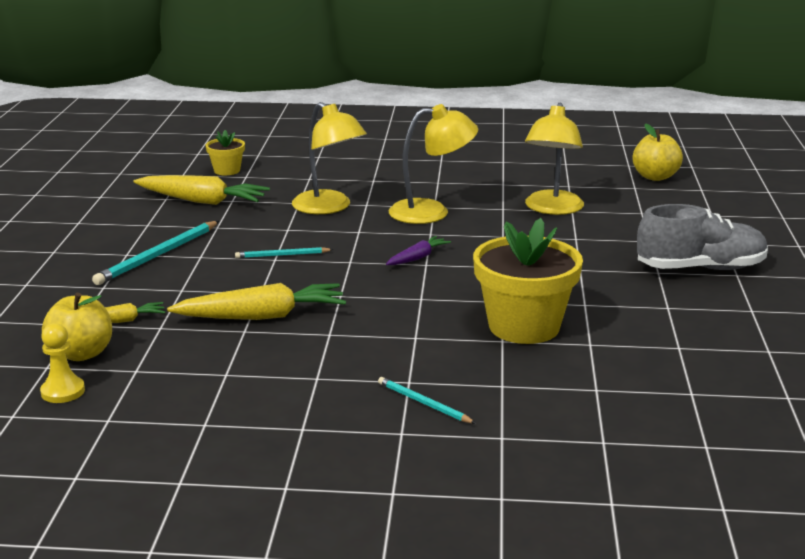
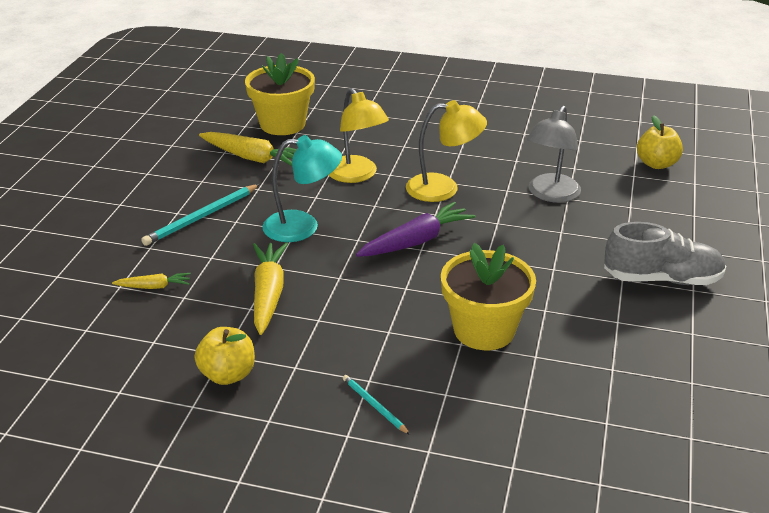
camera: 10 degrees right, 10 degrees up
(63, 391) = (91, 358): yellow pawn -> none
(81, 353) = (115, 319): yellow apple -> yellow apple (228, 375)
(227, 170) = (282, 124): yellow flower pot -> yellow flower pot, size x2.03
(262, 316) = (268, 294): yellow carrot -> yellow carrot turned 90 degrees counterclockwise
(282, 255) = (303, 227): turquoise pencil -> turquoise lamp
(417, 258) = (416, 241): purple carrot -> purple carrot, size x1.88
(552, 209) = (550, 195): yellow lamp -> grey lamp

